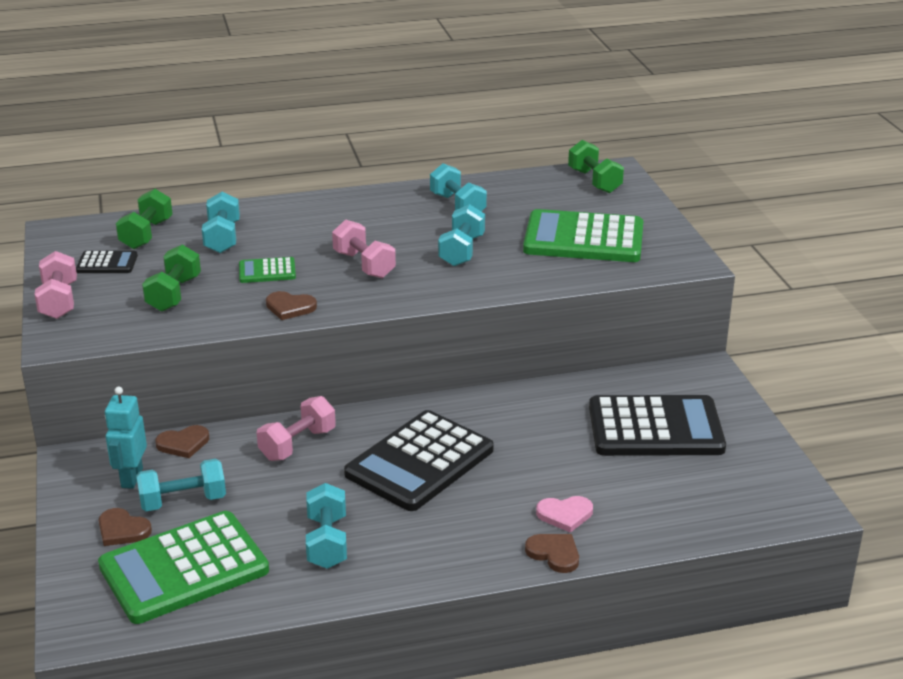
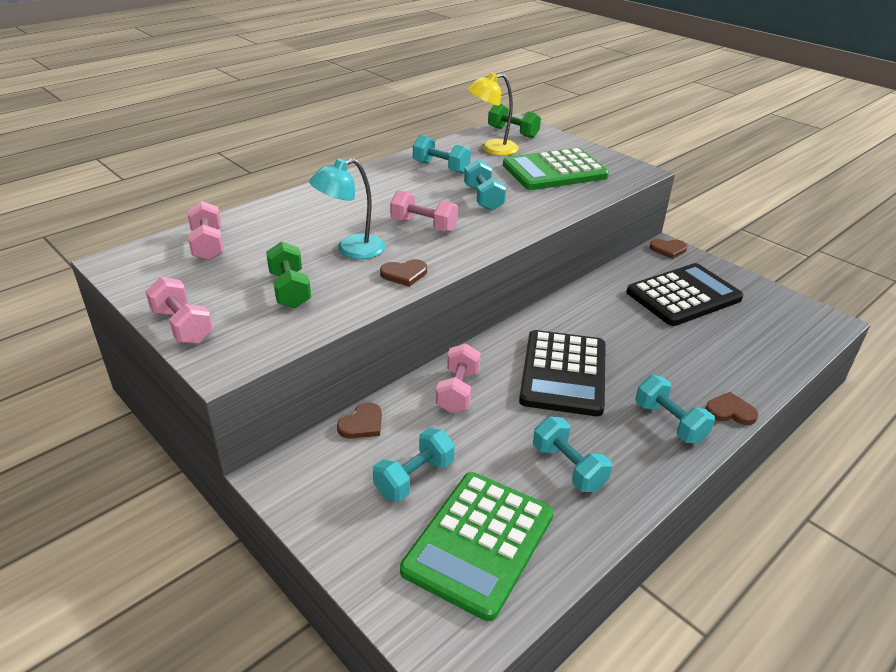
camera: 30 degrees left, 5 degrees up
(107, 263) = (196, 279): black calculator -> none
(122, 530) = (387, 528): brown heart -> brown heart (668, 249)
(131, 478) = (346, 473): turquoise robot -> none
(146, 234) = (208, 245): green dumbbell -> pink dumbbell
(222, 238) = (281, 232): turquoise dumbbell -> turquoise dumbbell (669, 422)
(267, 271) = (351, 250): green calculator -> turquoise lamp
(543, 196) = (492, 149): none -> yellow lamp
(565, 514) = (702, 378): pink heart -> none

